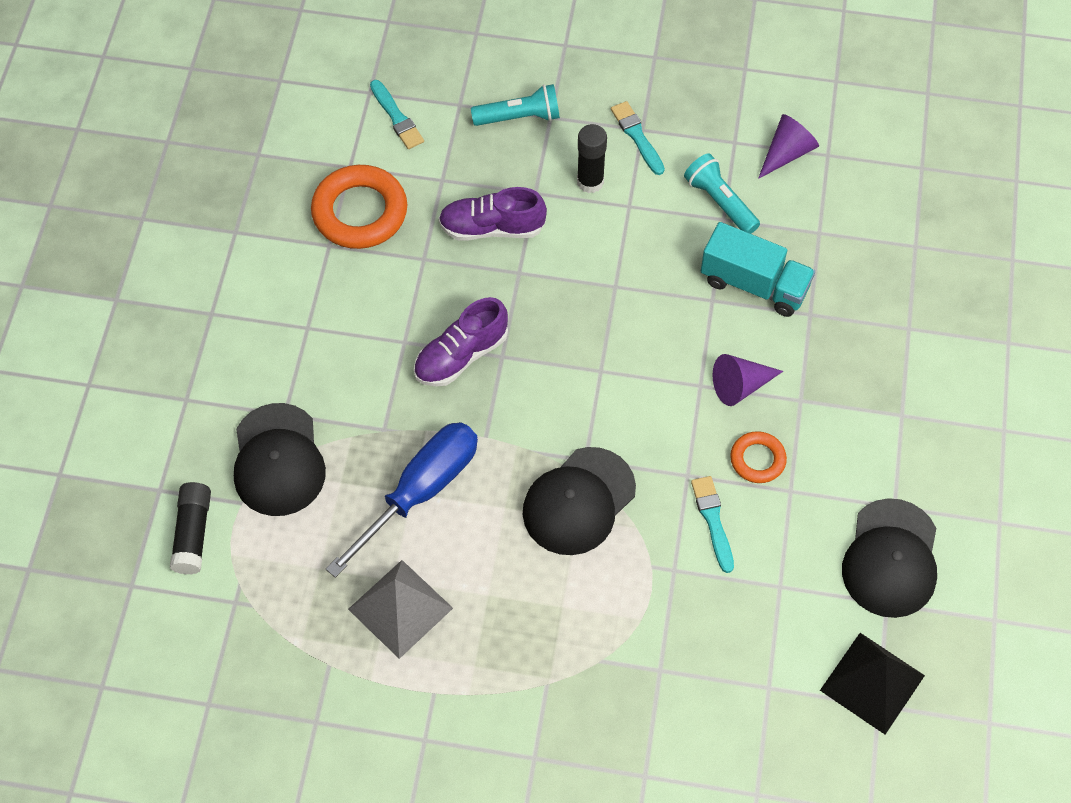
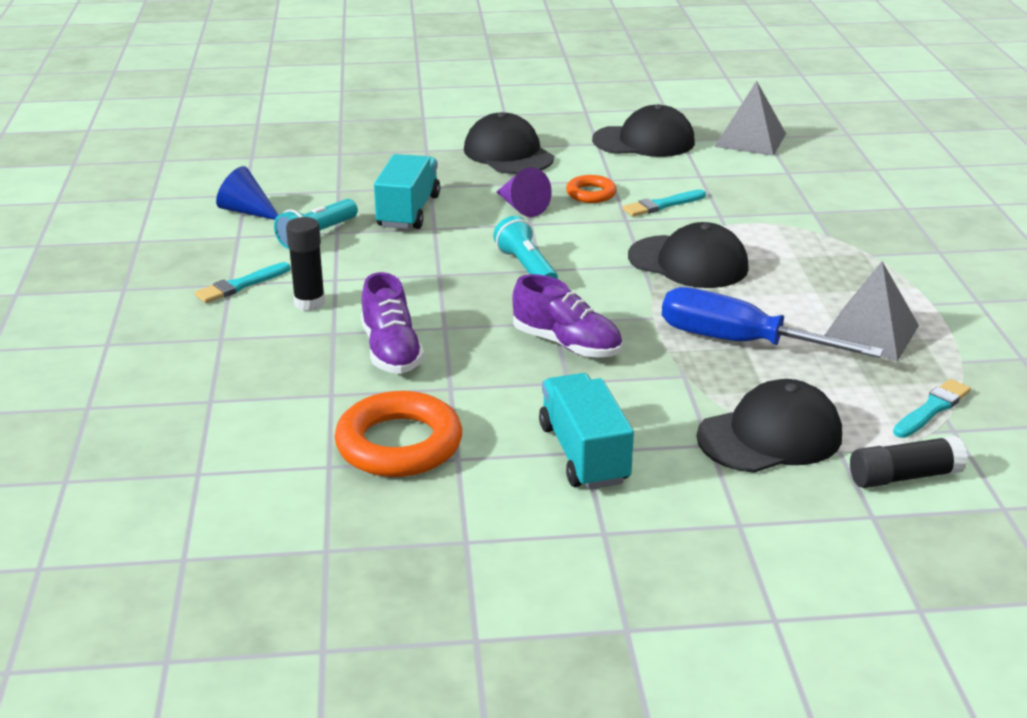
camera: 105 degrees left, 30 degrees down
(303, 326) = (584, 454): none -> turquoise truck
(396, 117) = (239, 443): turquoise brush -> turquoise brush (932, 409)
(519, 117) = (224, 357): turquoise flashlight -> turquoise flashlight (526, 268)
(786, 153) = (247, 211): purple cone -> blue cone
(872, 682) = (750, 140): black pyramid -> grey pyramid
(882, 406) = (508, 154): none -> black cap

